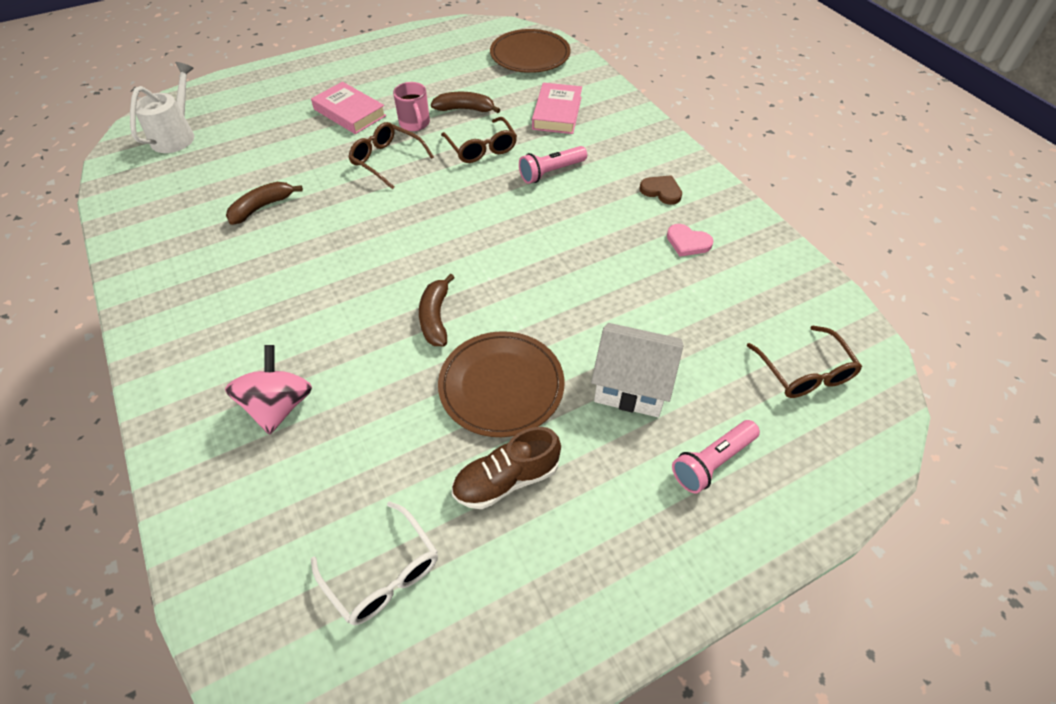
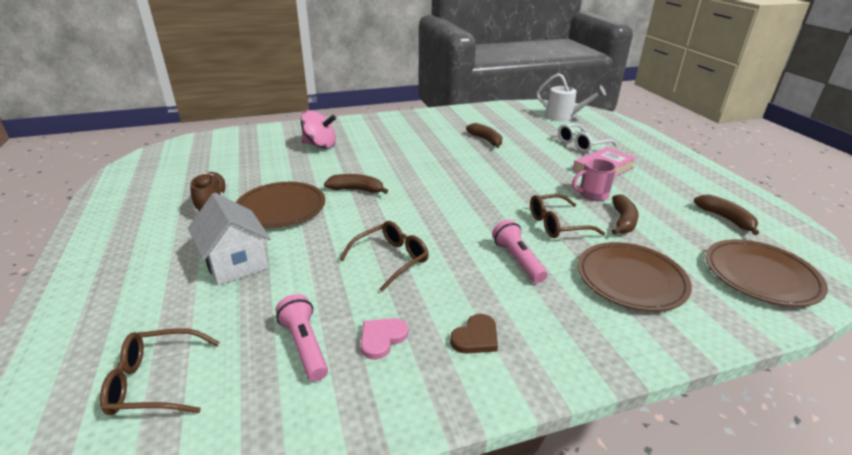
camera: 100 degrees right, 20 degrees down
(383, 573) = (198, 167): white glasses -> white glasses (581, 144)
(386, 160) = (537, 180): brown glasses -> brown glasses (391, 259)
(447, 55) = (726, 219): none -> brown banana
(557, 113) = (631, 279): pink book -> brown plate
(631, 386) = (236, 263): white house -> white house turned 60 degrees counterclockwise
(712, 462) = (136, 289): pink flashlight -> pink flashlight (305, 346)

